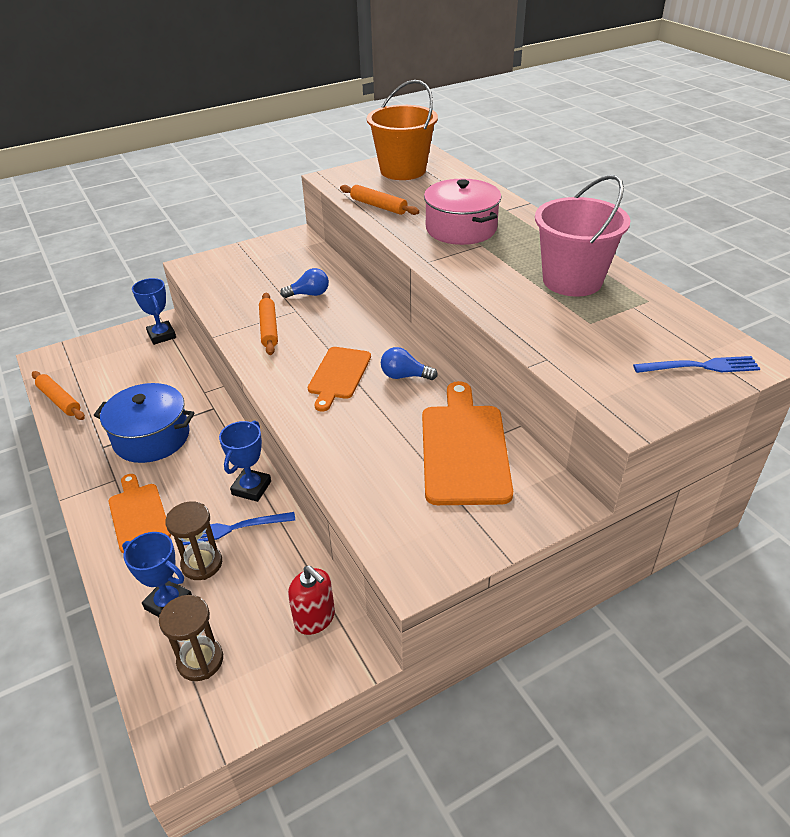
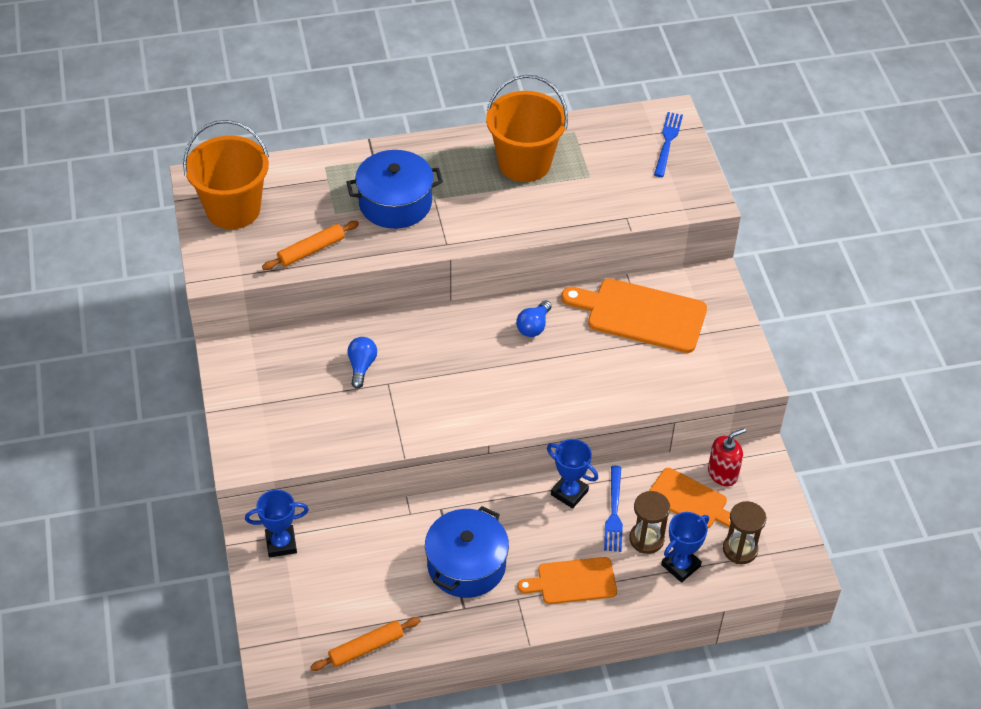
camera: 75 degrees left, 10 degrees up
(269, 328) = (411, 410): orange rolling pin -> none
(338, 375) = (513, 371): orange cutting board -> orange cutting board (690, 500)
(461, 229) = (395, 203): pink pot -> blue pot
(572, 280) = (524, 163): pink bucket -> orange bucket

